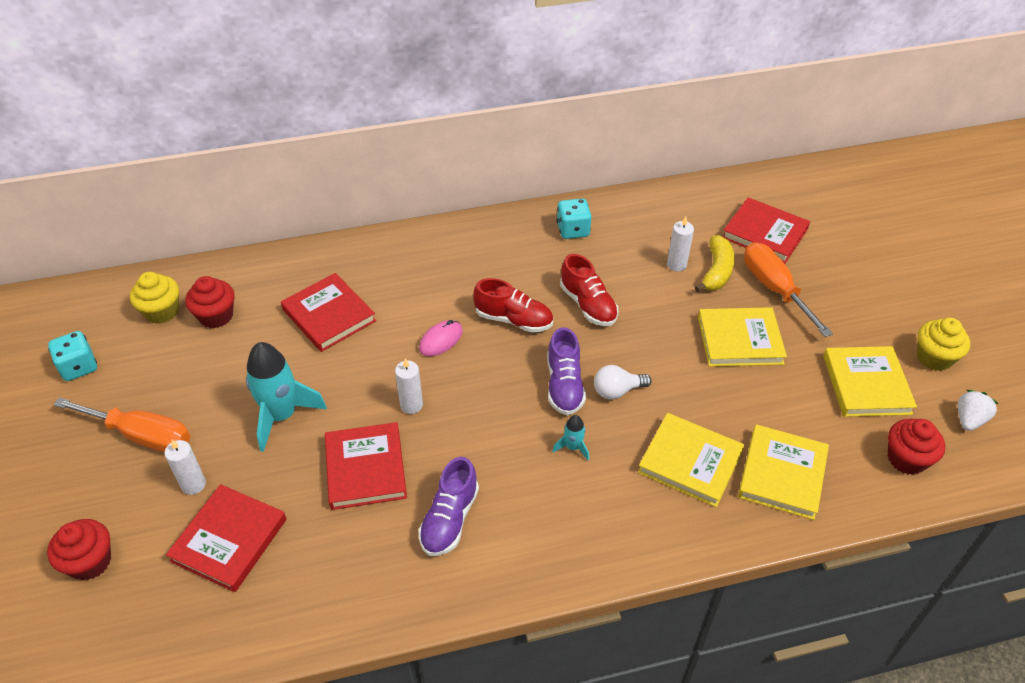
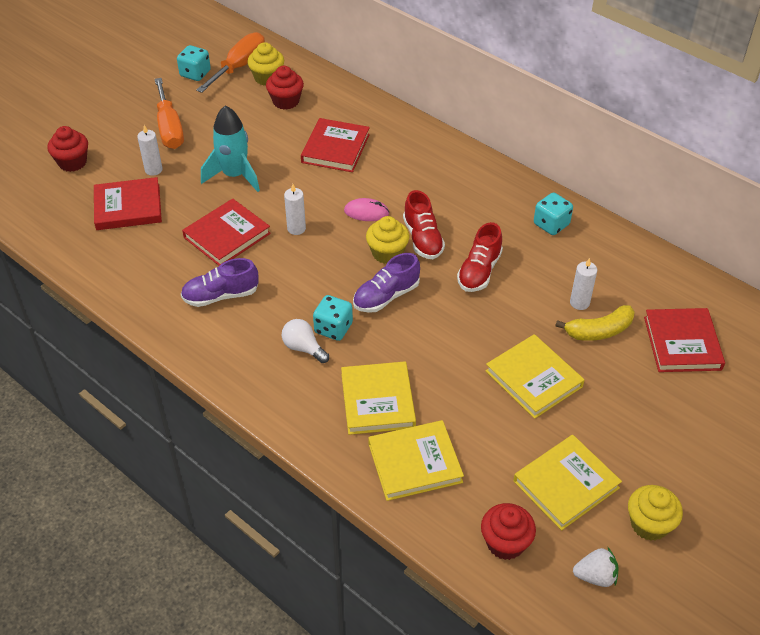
camera: 55 degrees right, 0 degrees up
(509, 354) = (387, 253): none -> yellow cupcake
(573, 447) = (333, 328): turquoise rocket -> turquoise dice
(617, 391) = (408, 328): white light bulb -> white light bulb (303, 348)
(774, 289) = (618, 377): orange screwdriver -> orange screwdriver (239, 67)

